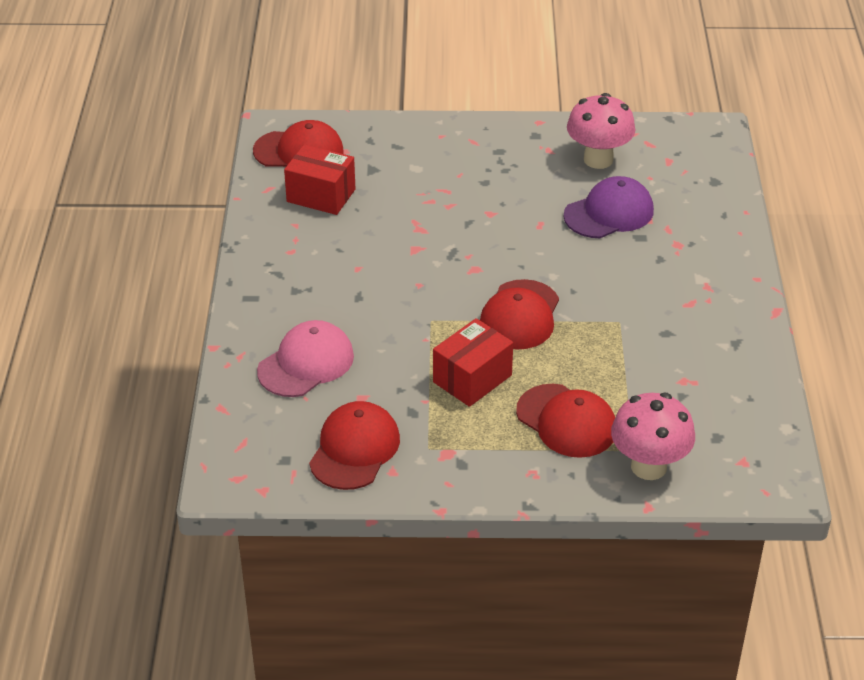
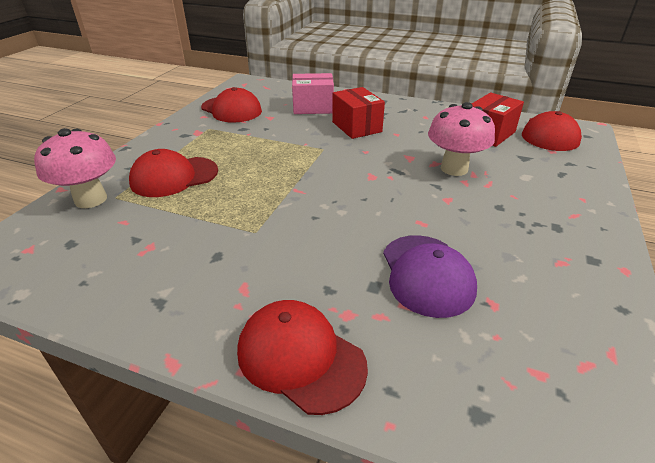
camera: 110 degrees right, 5 degrees down
(306, 363) = (313, 107): pink cap -> pink box
(472, 378) = (252, 152): red box -> red box (356, 127)
(520, 315) = (302, 183): red cap -> red cap (300, 357)
(598, 159) = (541, 298): pink mushroom -> pink mushroom (454, 168)

